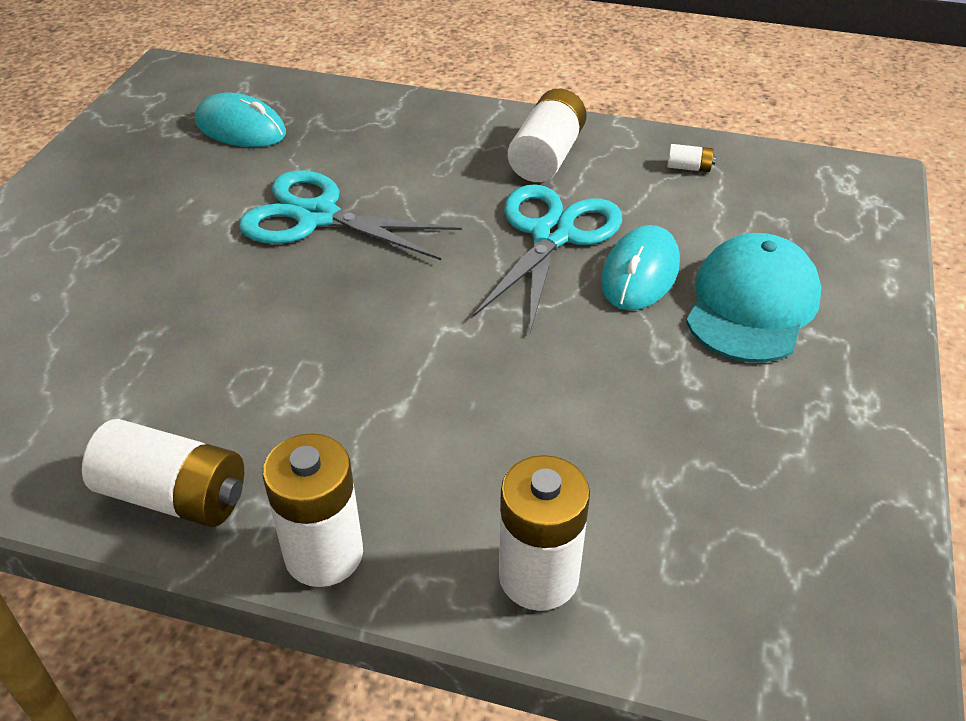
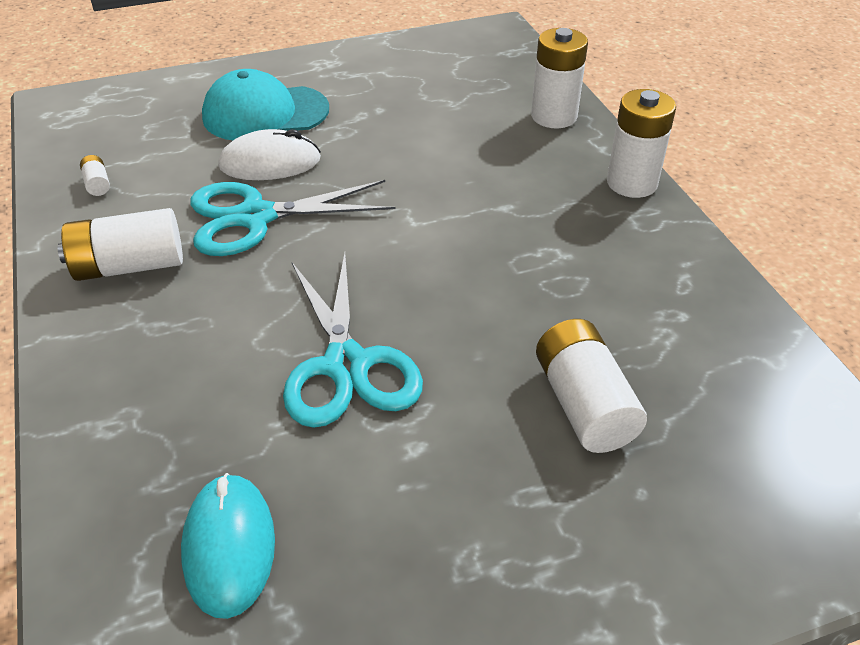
camera: 125 degrees left, 0 degrees up
(174, 495) = (677, 258): white battery -> white battery (583, 404)
(640, 273) = (270, 163): turquoise mouse -> white mouse

